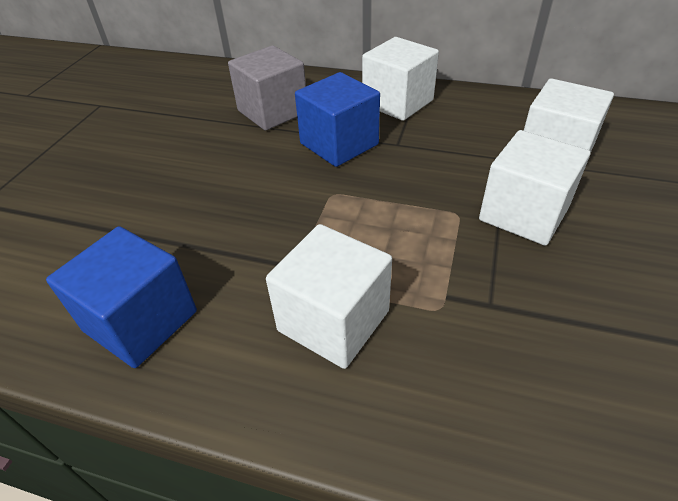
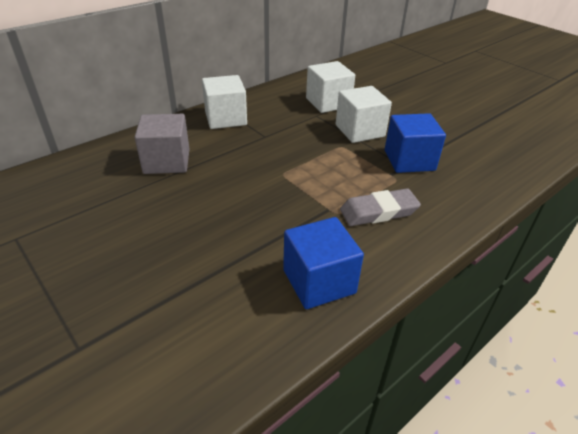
camera: 60 degrees left, 5 degrees down
(333, 320) = (378, 211): white cube -> grey eraser
(339, 144) = (239, 153): blue cube -> blue cube (409, 160)

